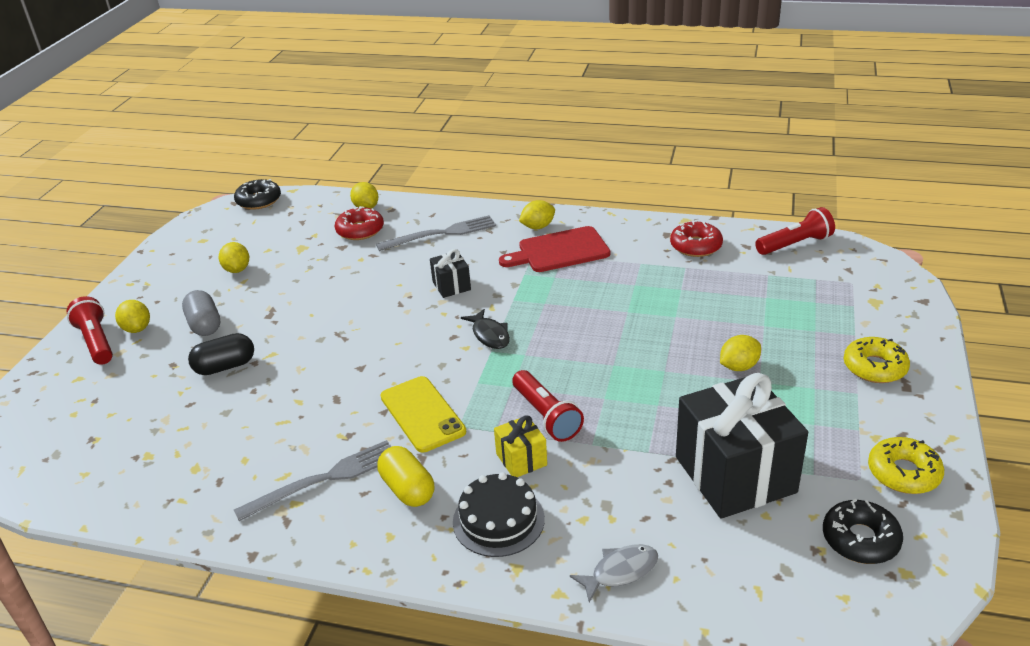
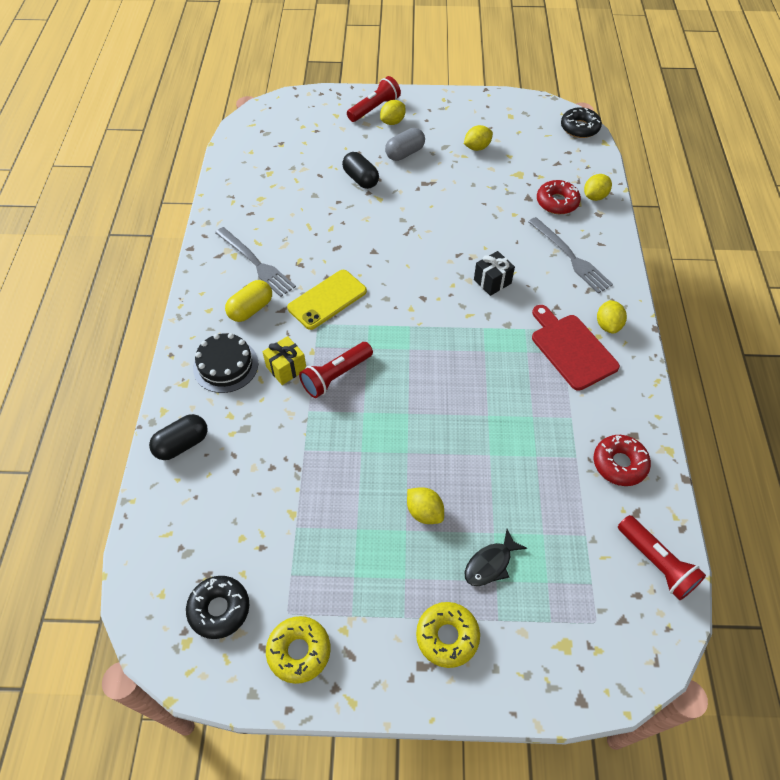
camera: 75 degrees right, 20 degrees up
(489, 335) = (430, 321): black fish -> black fish (490, 564)
(538, 227) = (608, 325): yellow lemon -> yellow lemon turned 45 degrees clockwise
(620, 572) = (182, 444): grey fish -> black capsule
(735, 474) = (284, 514): black gift -> none

